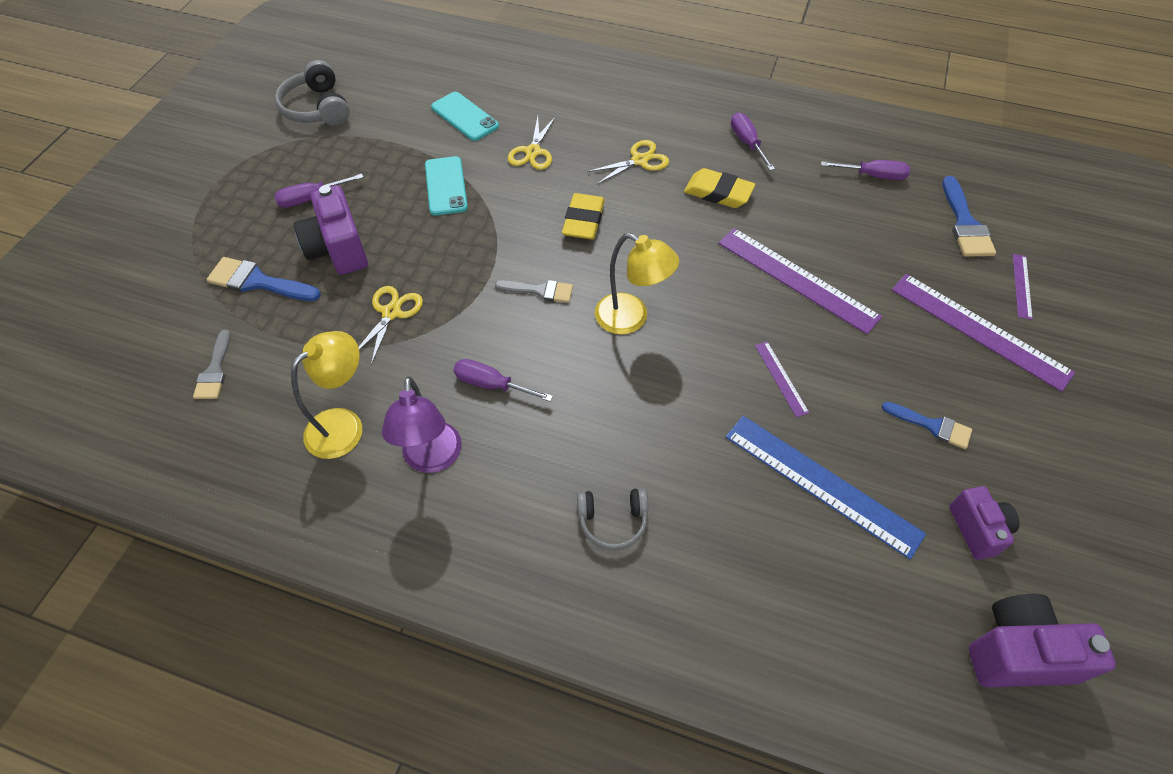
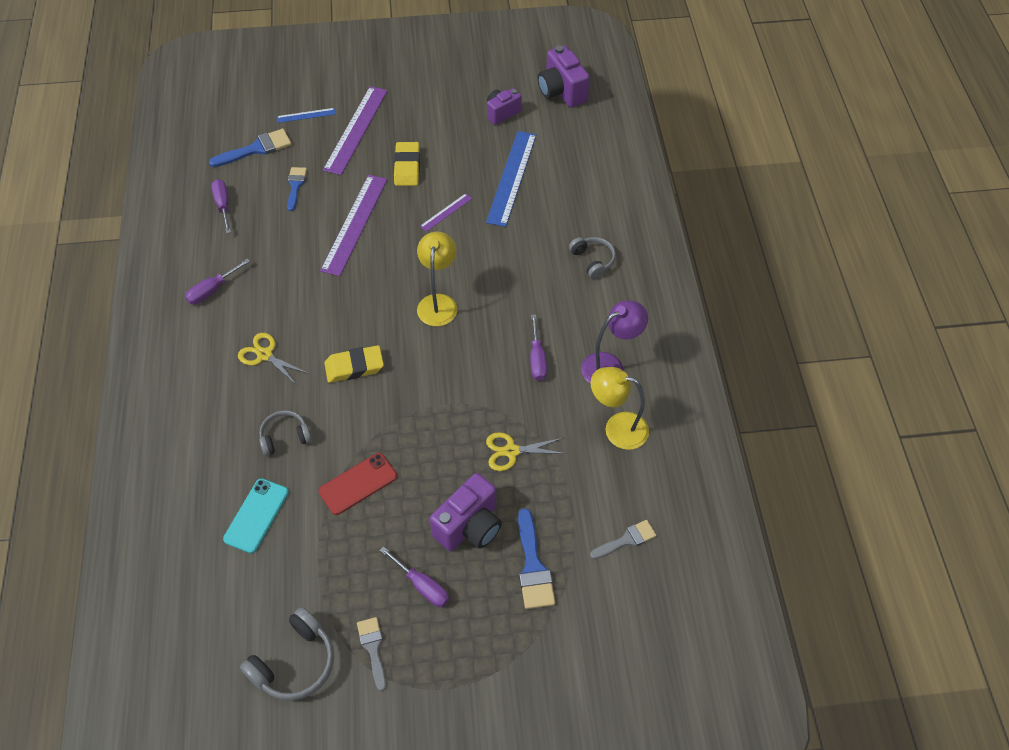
camera: 115 degrees left, 0 degrees up
(446, 186) = (358, 484): turquoise phone -> red phone
(533, 152) = (285, 437): yellow scissors -> grey headphones
(540, 291) = (440, 366): grey brush -> grey brush (373, 648)
(718, 193) = (283, 291): yellow eraser -> yellow eraser (407, 167)
(932, 426) = (443, 139): blue brush -> blue brush (295, 186)
(1021, 286) = (306, 115): purple ruler -> blue ruler

